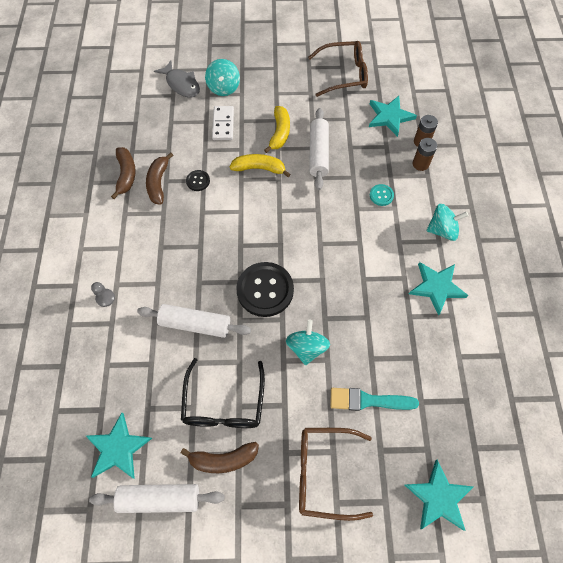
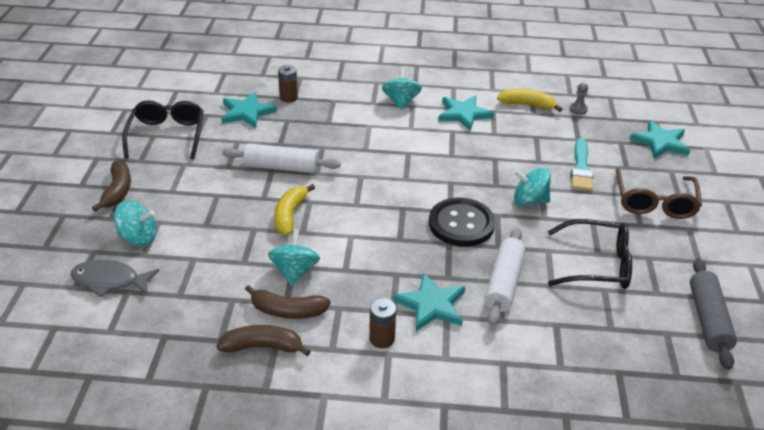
camera: 85 degrees left, 25 degrees down
(105, 298) = (466, 369): grey pawn -> grey pawn (578, 109)
(118, 448) = (662, 355): turquoise star -> turquoise star (431, 305)
(160, 498) = (708, 319): white rolling pin -> grey rolling pin
(181, 84) = (110, 281): grey fish -> grey fish turned 135 degrees counterclockwise
(198, 181) = (295, 271): black button -> turquoise spinning top
(223, 124) = (205, 242): white domino -> none
(223, 459) = (656, 268): brown banana -> brown banana (117, 191)
(279, 133) = (239, 194): yellow banana -> yellow banana (527, 105)
(344, 74) = (167, 135): brown glasses -> black glasses
(381, 195) = (352, 131): turquoise button -> none
(420, 164) = (317, 102): brown battery -> brown battery (382, 339)

